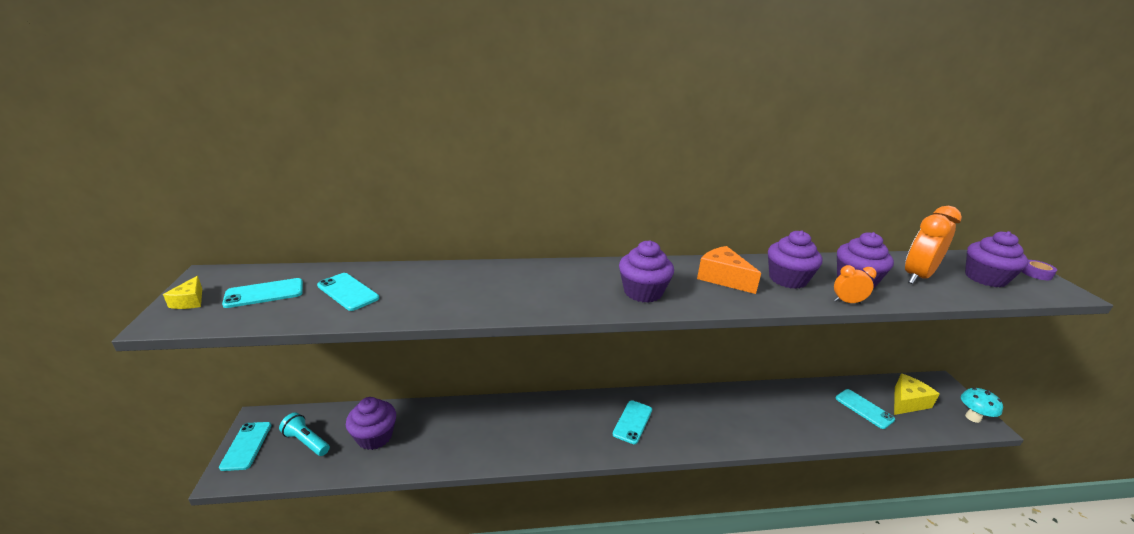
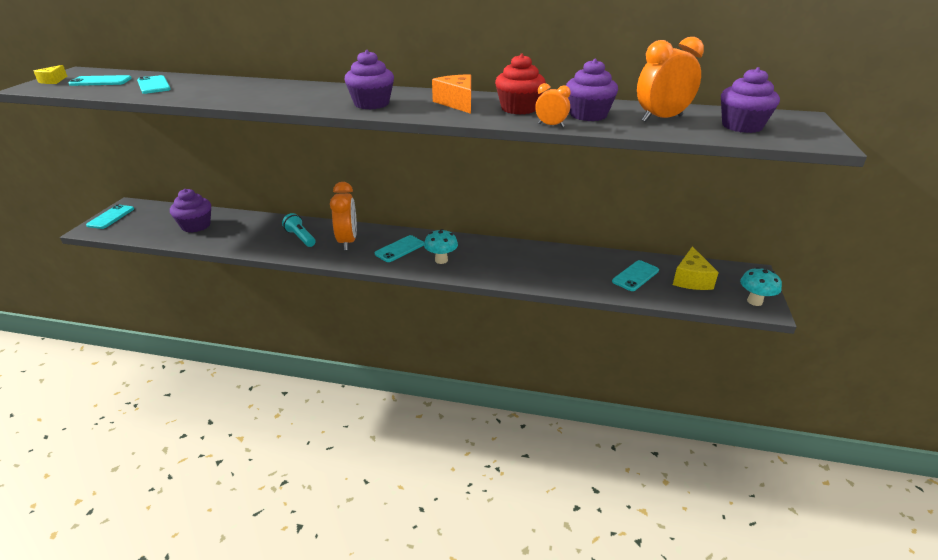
camera: 20 degrees right, 5 degrees up
(306, 442) = (149, 221): turquoise flashlight -> turquoise flashlight (300, 237)
(571, 423) = (347, 241): none -> orange clock
(685, 428) = (441, 260): none -> turquoise mushroom
(787, 279) = (519, 109): purple cupcake -> red cupcake
(864, 409) = (635, 276): turquoise phone -> turquoise phone turned 60 degrees clockwise
(907, 402) = (691, 279): yellow cheese -> yellow cheese turned 120 degrees clockwise
(1036, 274) = (816, 129): purple tape -> none

